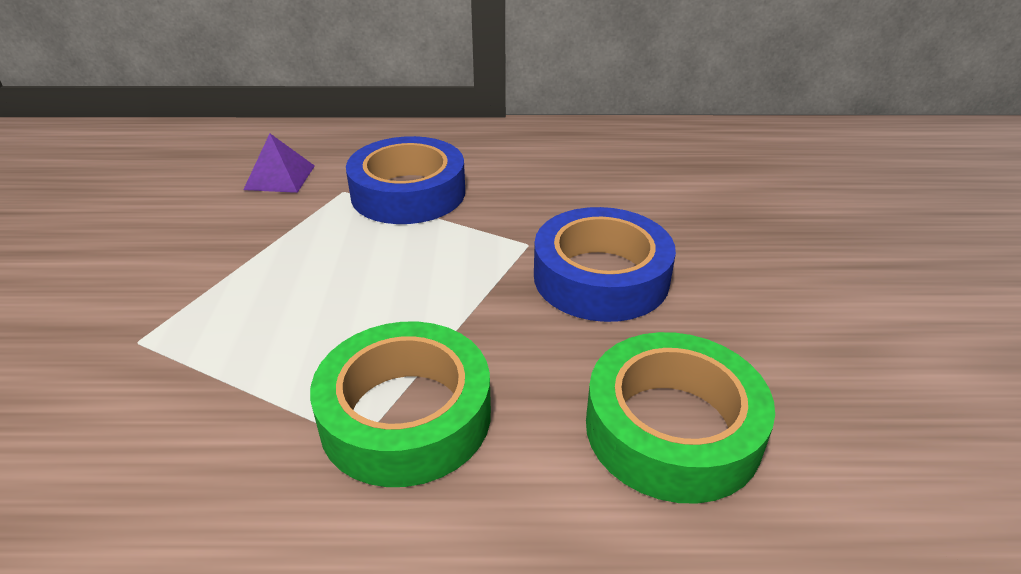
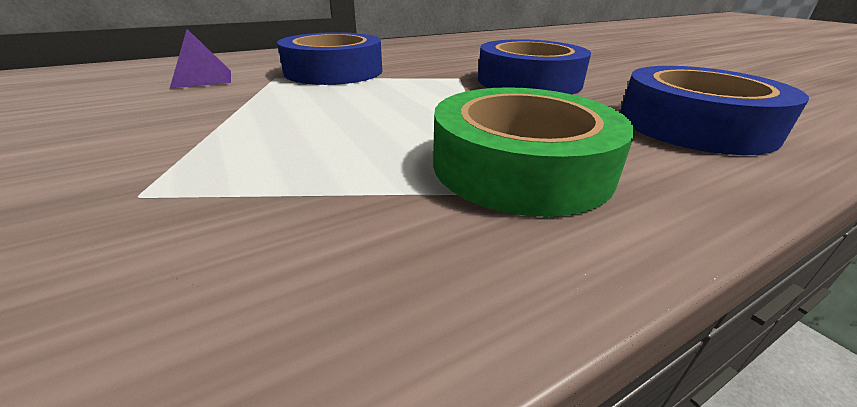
camera: 30 degrees left, 5 degrees down
(672, 428) = (694, 125): green tape -> blue tape

